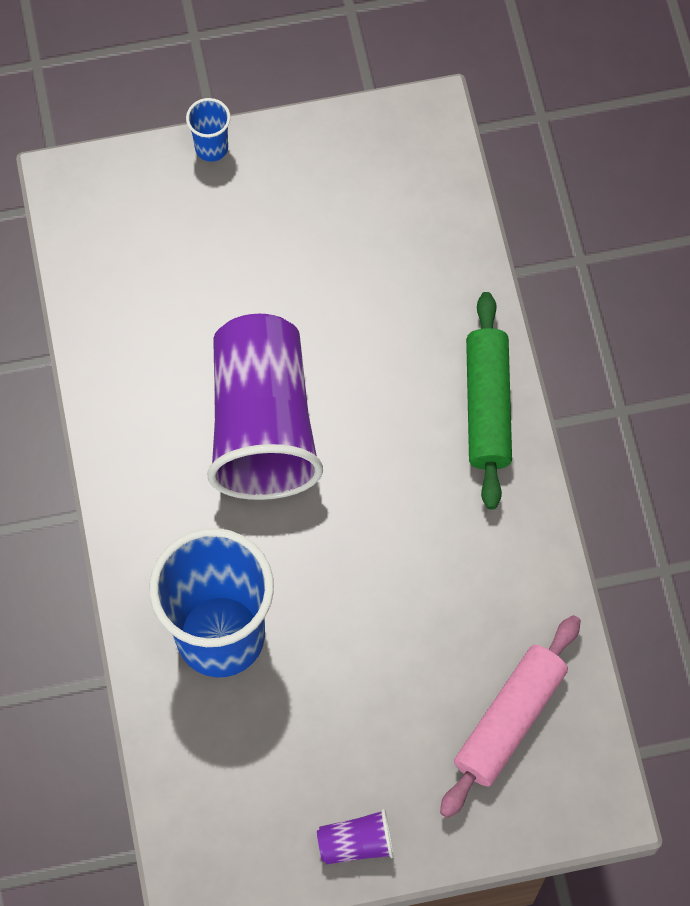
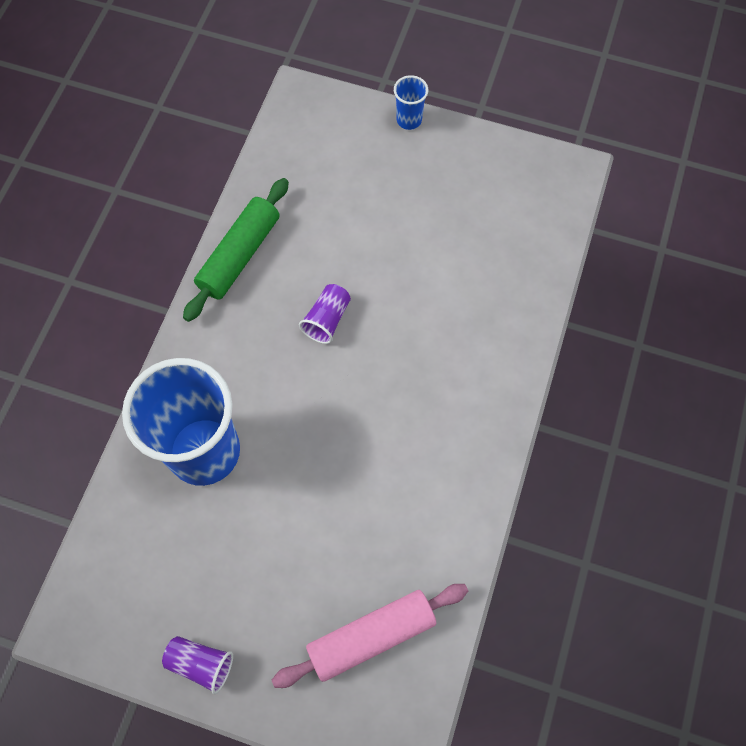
camera: 30 degrees right, 0 degrees up
(262, 425) = (327, 320): purple cup -> purple cup, size x0.41
(487, 407) = (494, 391): green rolling pin -> green rolling pin (239, 255)

